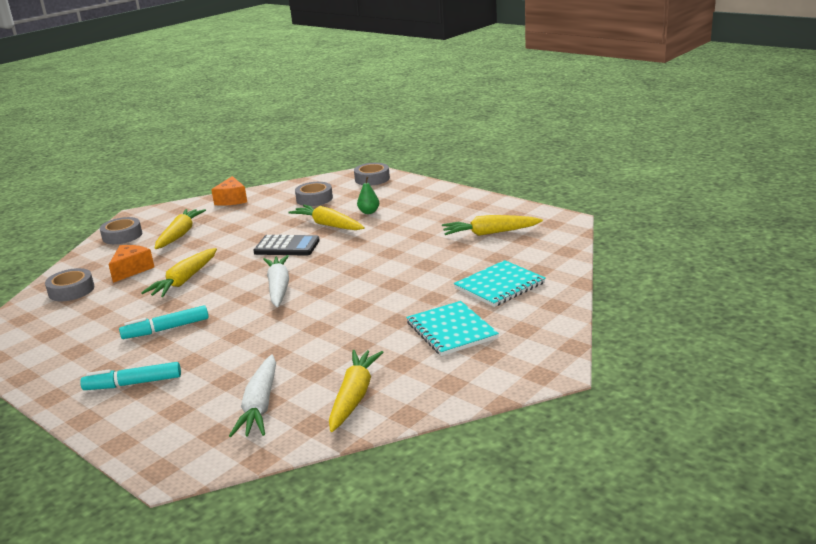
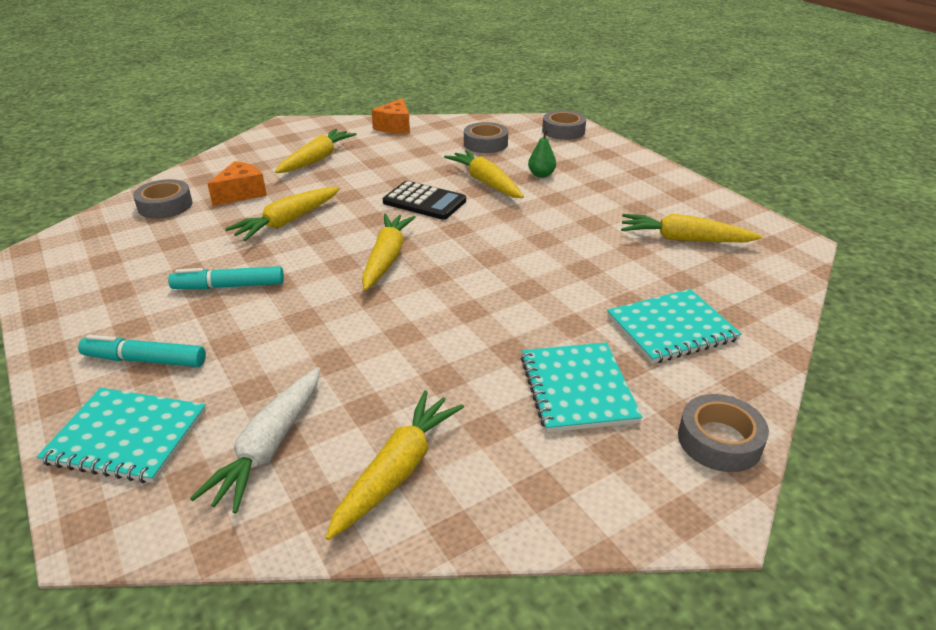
camera: 15 degrees right, 10 degrees up
(122, 236) = (258, 147): grey tape -> grey tape (719, 440)
(153, 425) = (127, 437): none -> turquoise notebook
(278, 287) = (386, 258): white carrot -> yellow carrot

